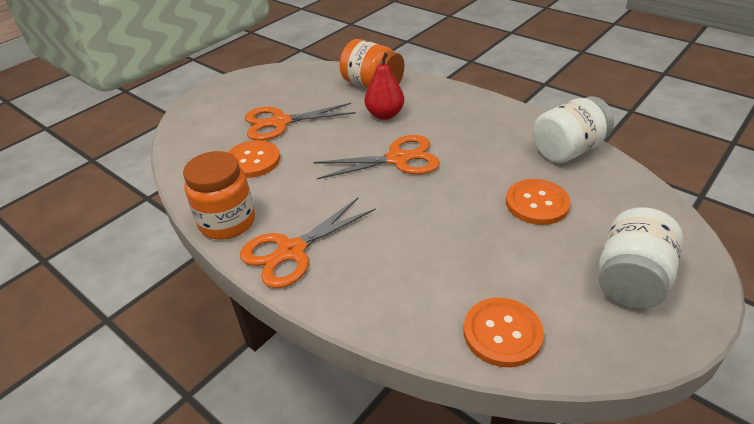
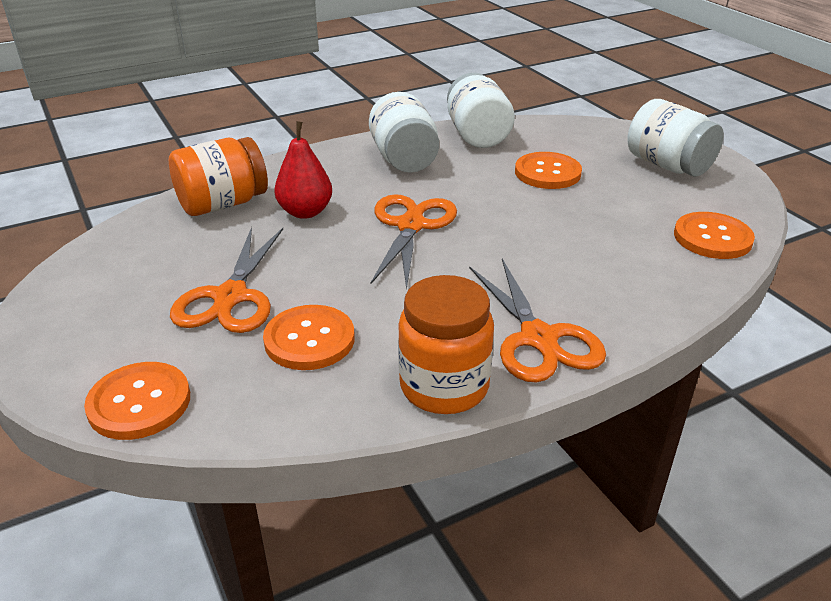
camera: 70 degrees left, 5 degrees down
(186, 130) = (139, 403): none -> orange button
(490, 129) = (404, 159): none -> white jar

